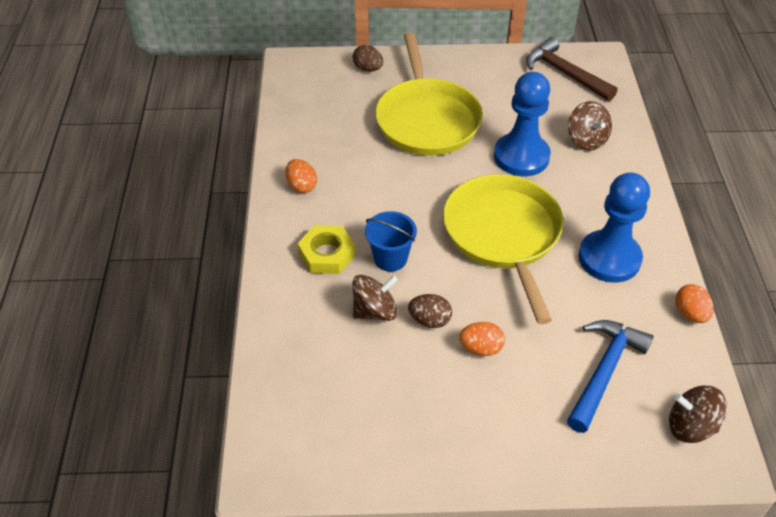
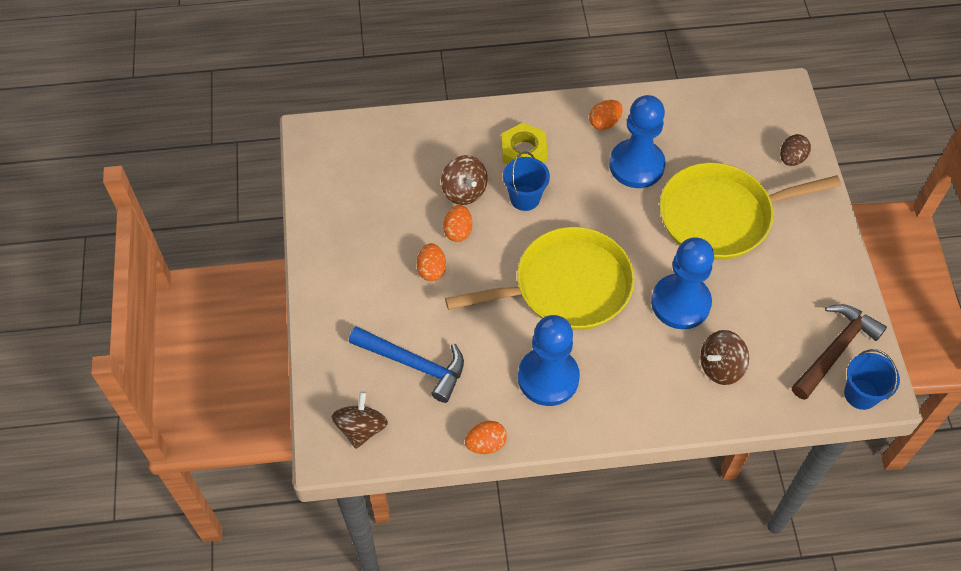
camera: 85 degrees right, 10 degrees up
(360, 168) = (636, 165): none -> blue pawn
(430, 320) = (458, 231): brown egg -> orange egg
(604, 66) = (861, 394): none -> blue bucket

